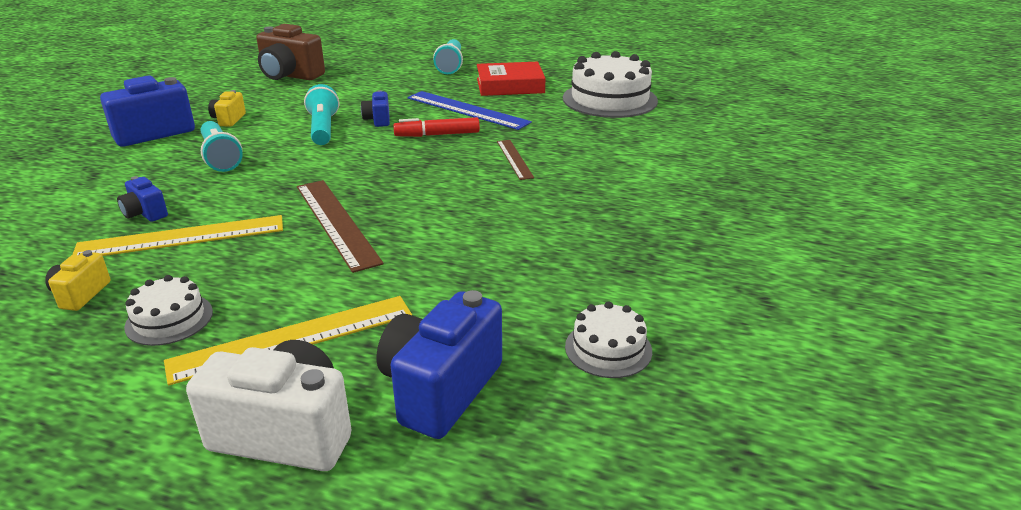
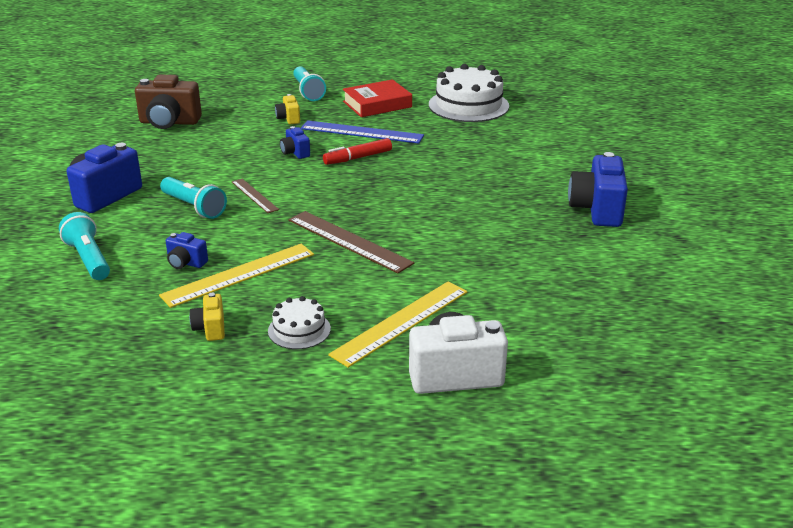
camera: 20 degrees left, 0 degrees up
(229, 120) = (161, 173): yellow camera -> yellow camera (289, 119)
(323, 129) = (256, 168): turquoise flashlight -> turquoise flashlight (89, 259)
(440, 389) = (526, 330): blue camera -> blue camera (597, 210)
(514, 159) = (437, 168): brown ruler -> brown ruler (254, 195)
(608, 348) = (606, 285): white cake -> none

